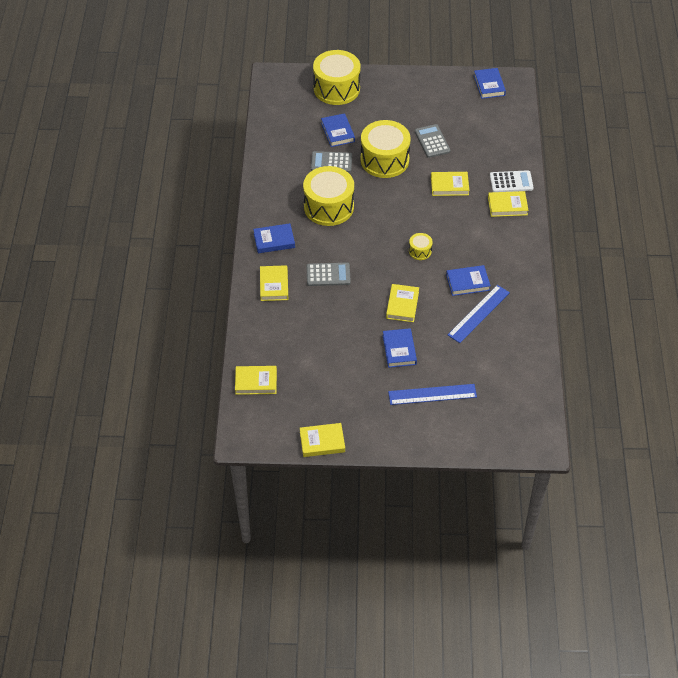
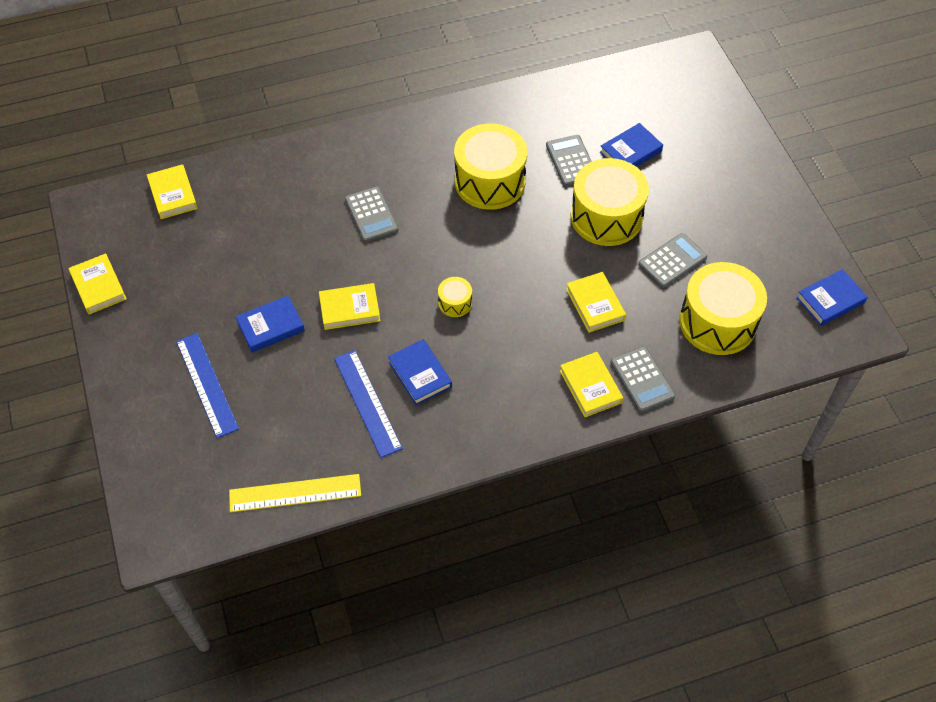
camera: 70 degrees right, 5 degrees up
(274, 240) = (406, 144): blue book -> none
(274, 285) = (332, 166): yellow book -> none
(336, 88) = (713, 127): yellow drum -> yellow drum (717, 322)
(478, 313) = (367, 402): blue ruler -> blue ruler turned 45 degrees clockwise
(511, 182) = (642, 379): white calculator -> grey calculator
(531, 365) = (295, 493): none -> yellow ruler

